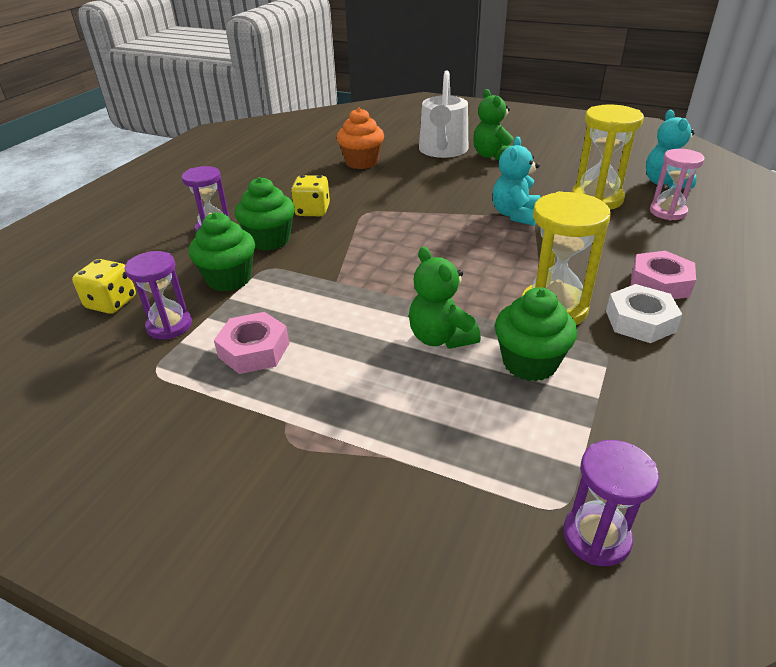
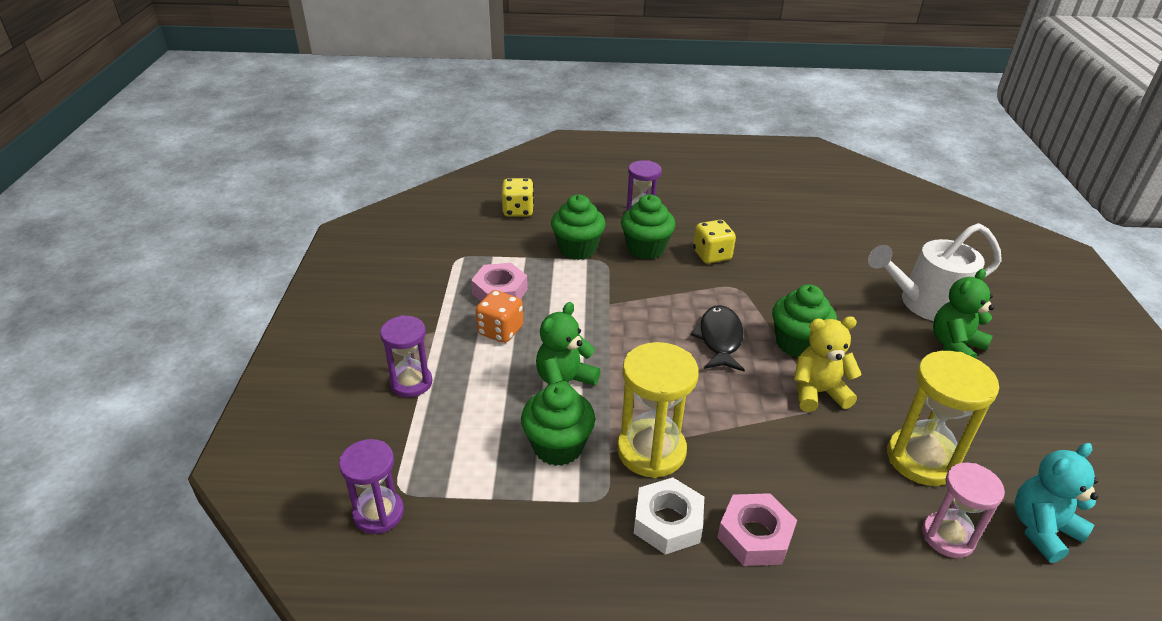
camera: 65 degrees right, 0 degrees up
(169, 326) = (507, 244): purple hourglass -> purple hourglass (411, 383)
(326, 365) = (500, 331): none -> orange dice
(361, 162) = (836, 255): orange cupcake -> none
(428, 237) = (720, 339): none -> black fish
(455, 207) = (797, 343): none -> green cupcake
(515, 215) = (818, 392): turquoise teddy bear -> yellow teddy bear

